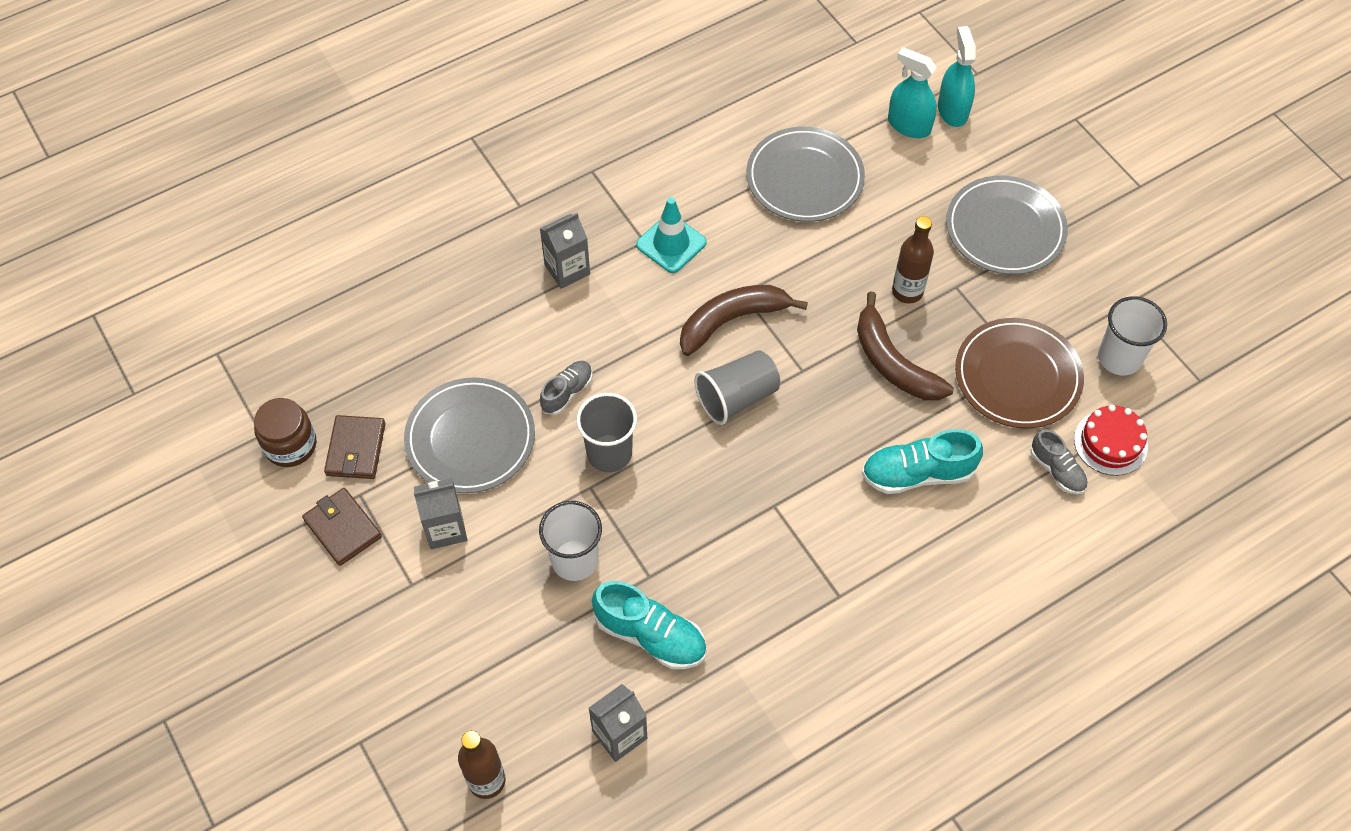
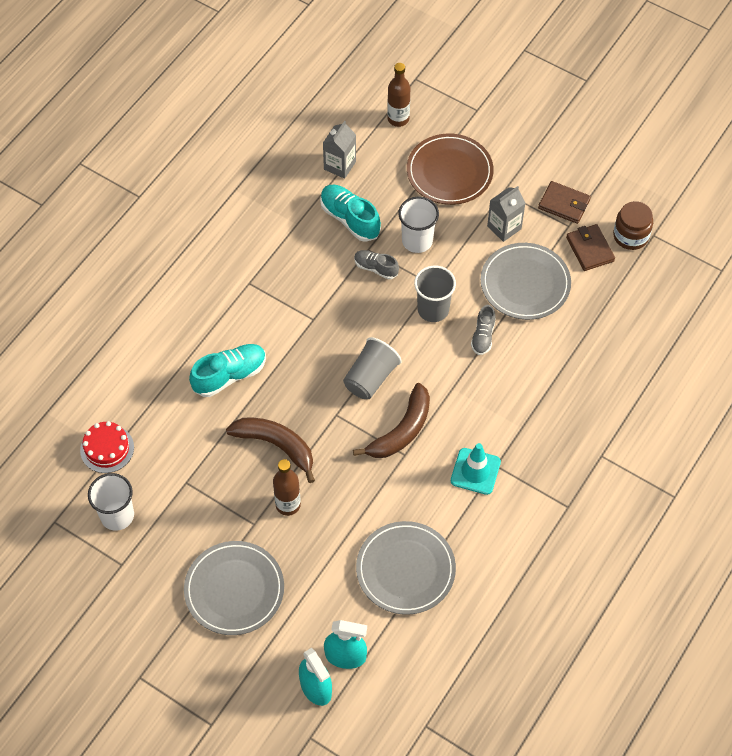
camera: 155 degrees right, 0 degrees up
(567, 269) = (536, 421): grey carton -> none
(650, 635) = (350, 219): turquoise shoe -> turquoise shoe turned 45 degrees clockwise
(1017, 376) = (186, 471): brown plate -> brown plate (449, 172)
(1057, 470) = (138, 415): grey shoe -> grey shoe (376, 268)

